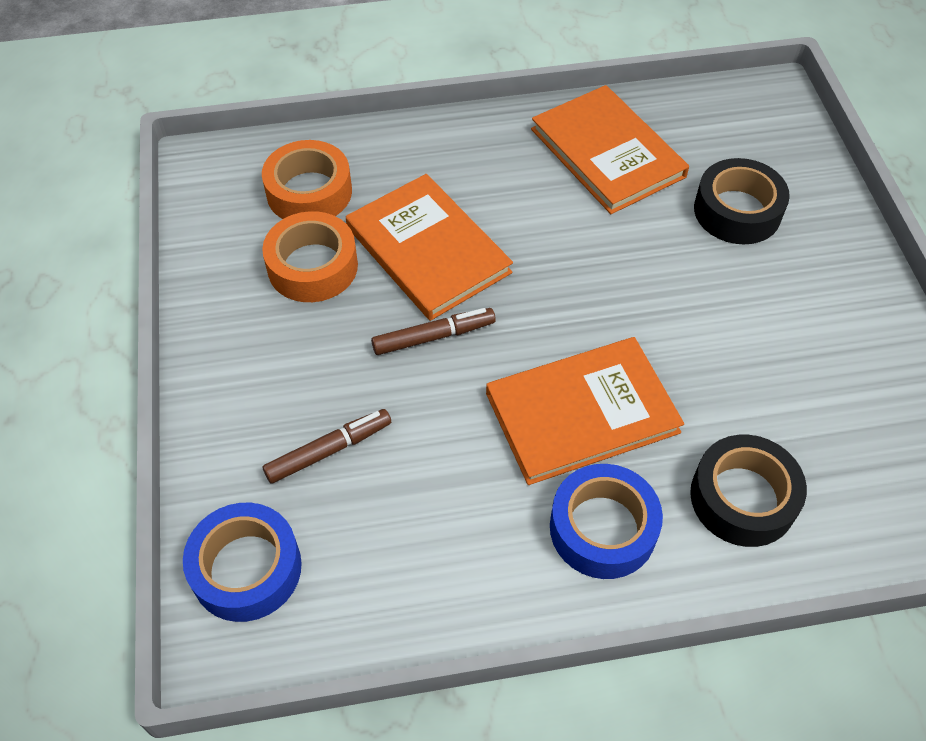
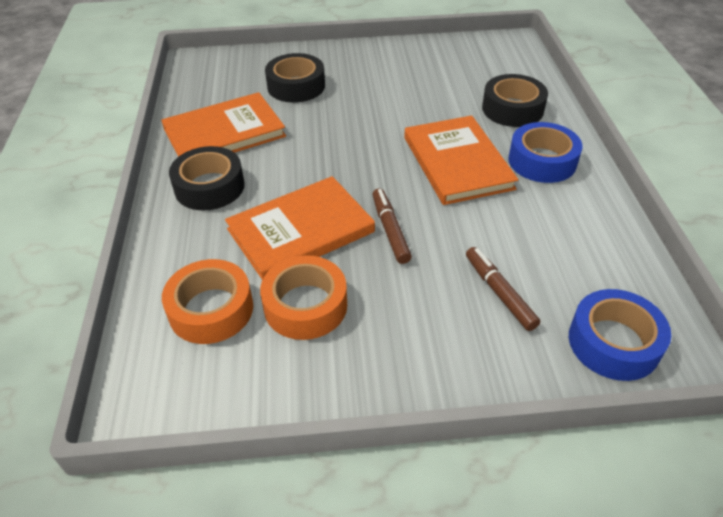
camera: 85 degrees left, 10 degrees down
(498, 158) = (209, 187): none -> black tape

